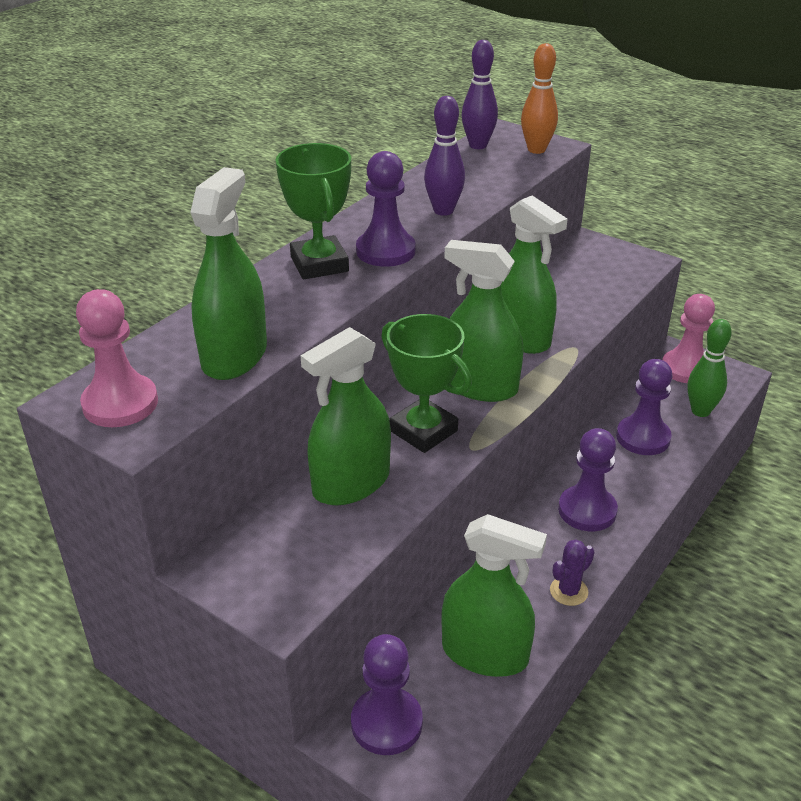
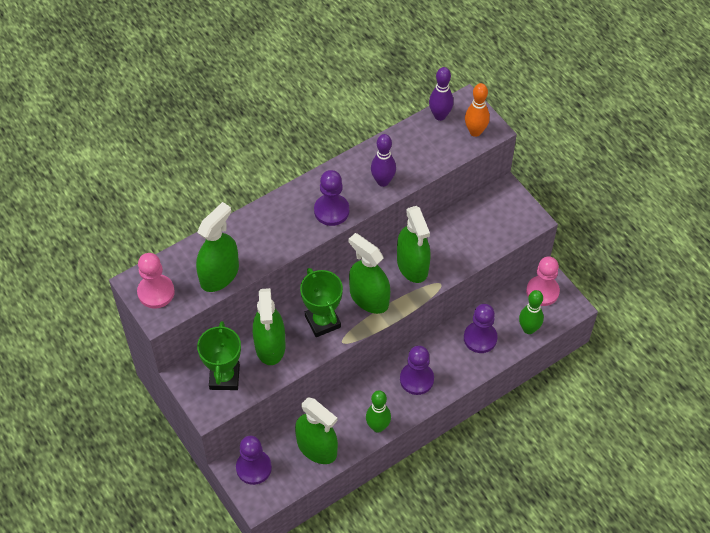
camera: 20 degrees right, 20 degrees up
(319, 264) = (290, 212): green trophy -> green trophy (224, 377)
(351, 483) = (270, 345): green spray bottle -> green spray bottle turned 75 degrees counterclockwise
(568, 591) = (378, 427): purple cactus -> green bowling pin

